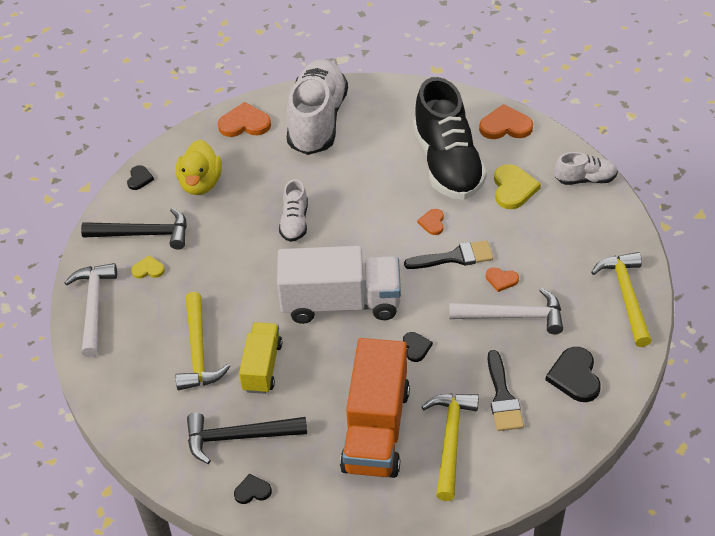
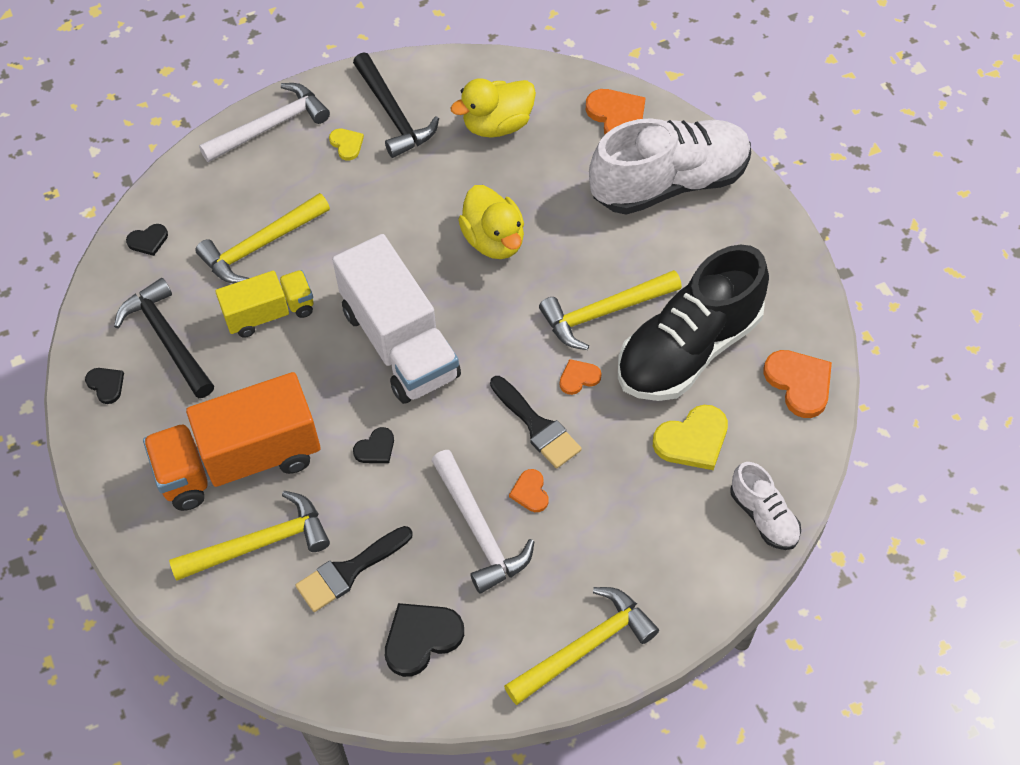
camera: 60 degrees right, 10 degrees up
(139, 179) = (470, 68): black heart -> black heart (148, 240)
(294, 222) = (494, 240): white shoe -> yellow duck
(392, 191) = (604, 312): none -> yellow hammer

